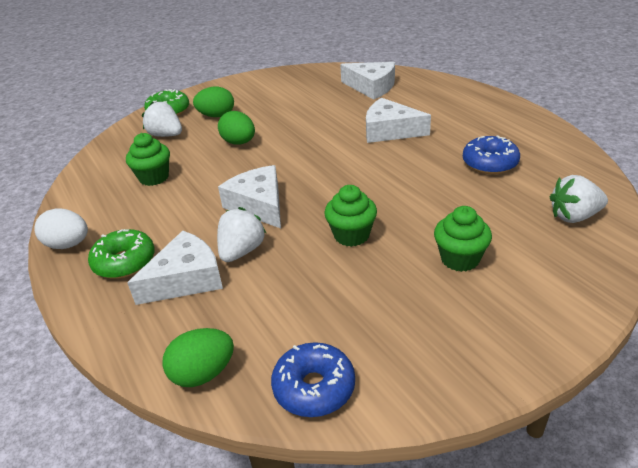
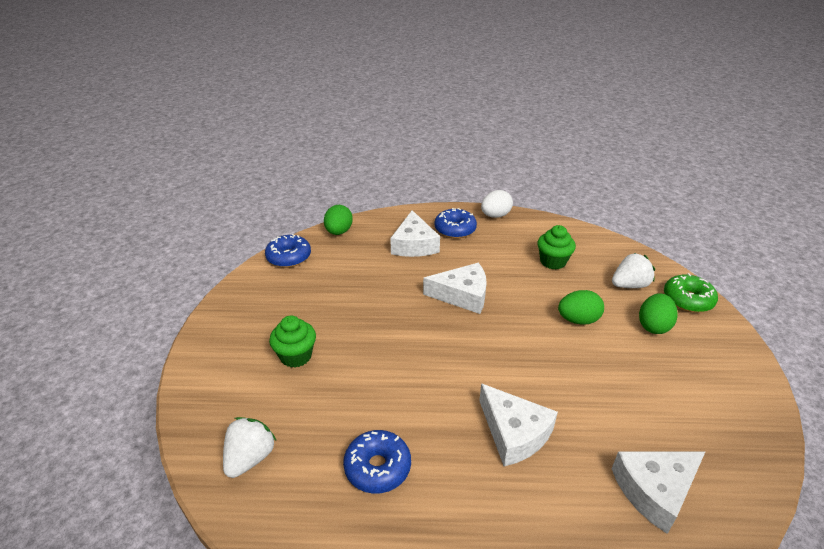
camera: 120 degrees right, 0 degrees up
(124, 262) = (455, 229): green donut -> blue donut
(241, 251) = (416, 271): white strawberry -> none
(351, 235) = (378, 321): green cupcake -> none
(390, 131) = (514, 433): white cheese -> white cheese turned 90 degrees clockwise

